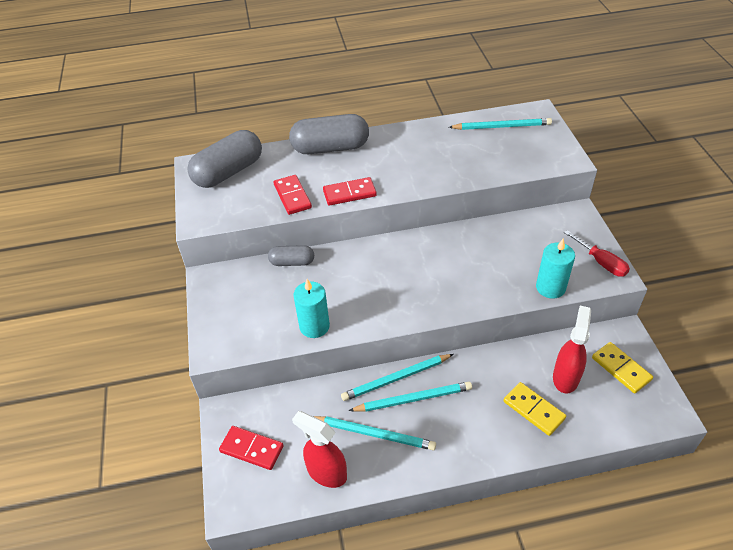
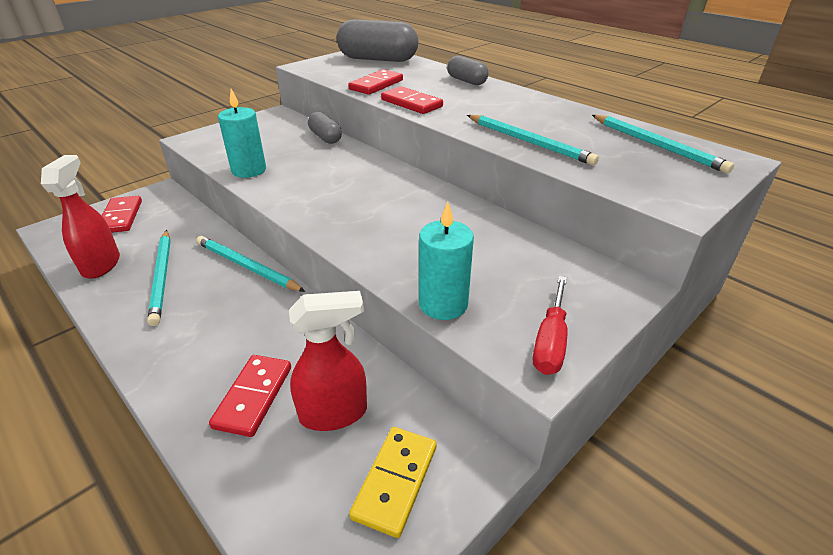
camera: 55 degrees right, 10 degrees down
(330, 148) = (466, 81): grey capsule -> grey capsule, size x0.54
(413, 399) = (223, 287): turquoise pencil -> turquoise pencil (529, 142)
(533, 410) = (253, 396): yellow domino -> red domino

